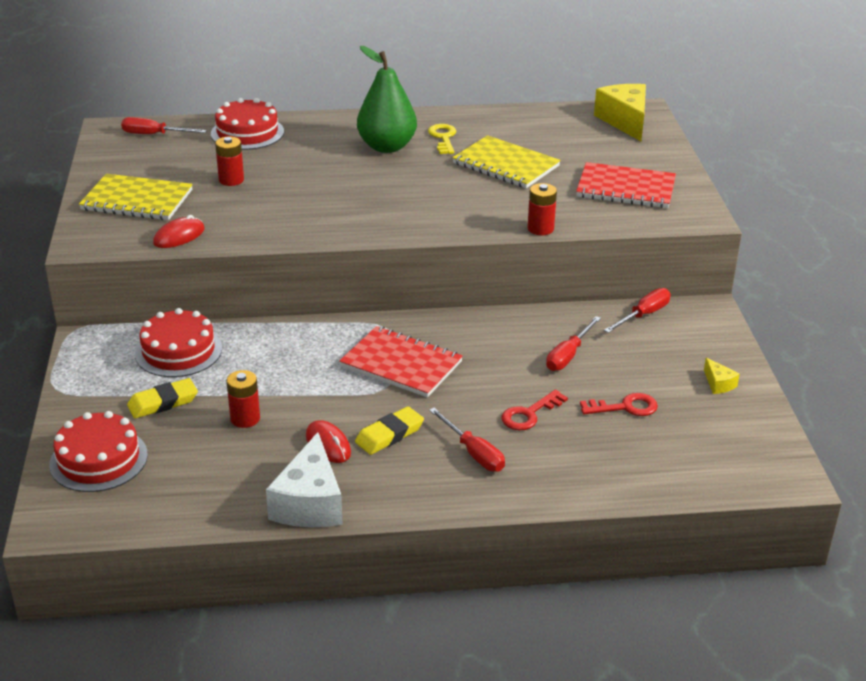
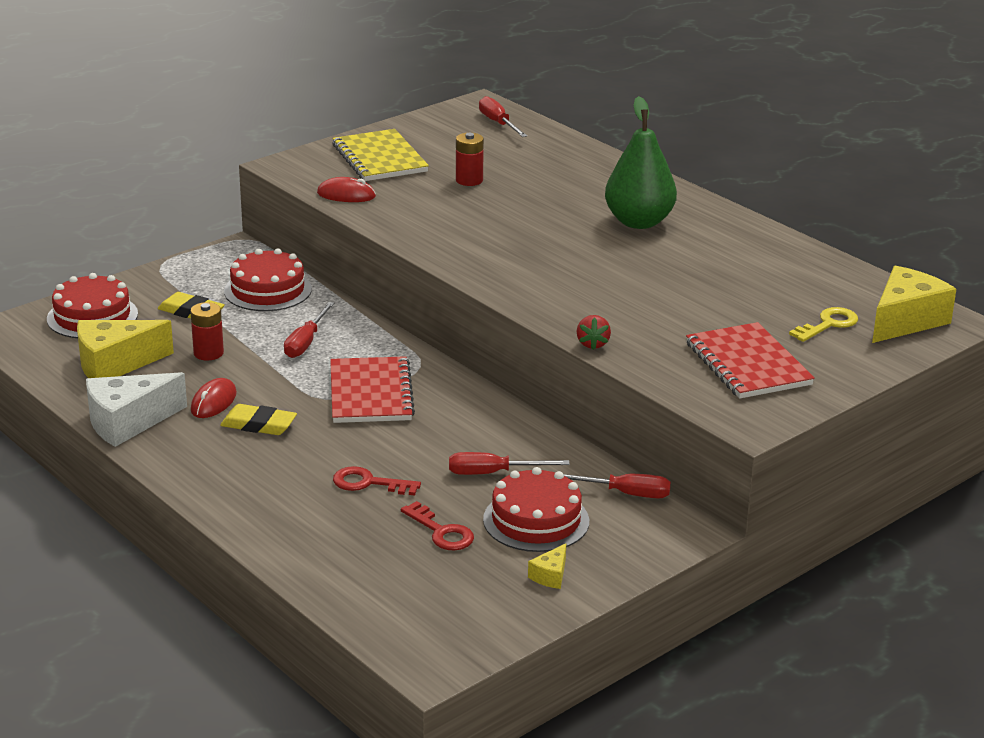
camera: 55 degrees right, 5 degrees down
(201, 476) = (115, 364): none -> yellow cheese
(247, 133) = (564, 156): red cake -> red cake (536, 520)
(443, 138) = (701, 241): yellow key -> yellow key (828, 324)
(473, 453) = (277, 474): red screwdriver -> red screwdriver (306, 342)
(505, 165) = (696, 288): yellow notebook -> none
(540, 229) = (592, 344): red battery -> red strawberry

